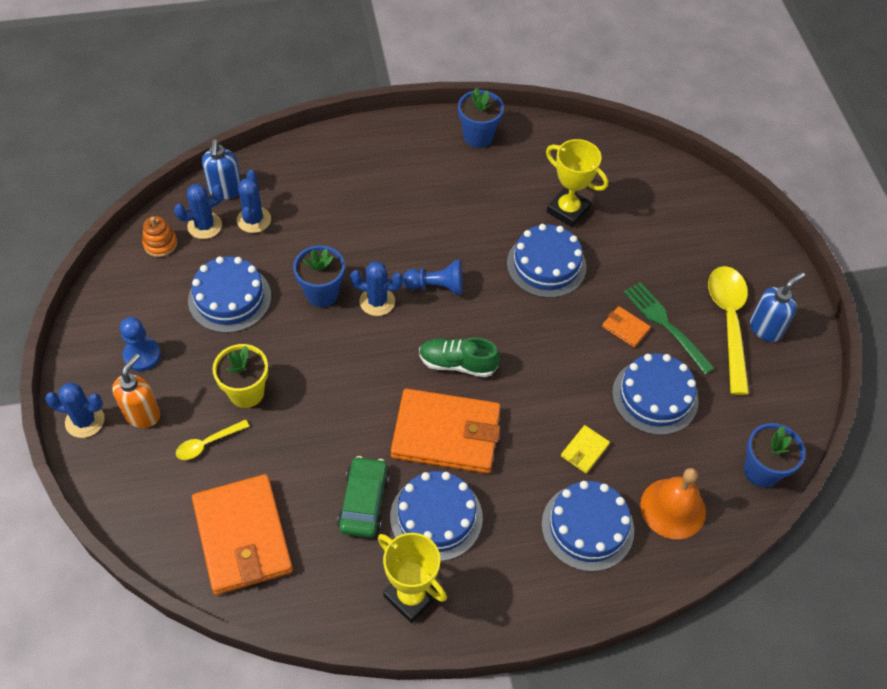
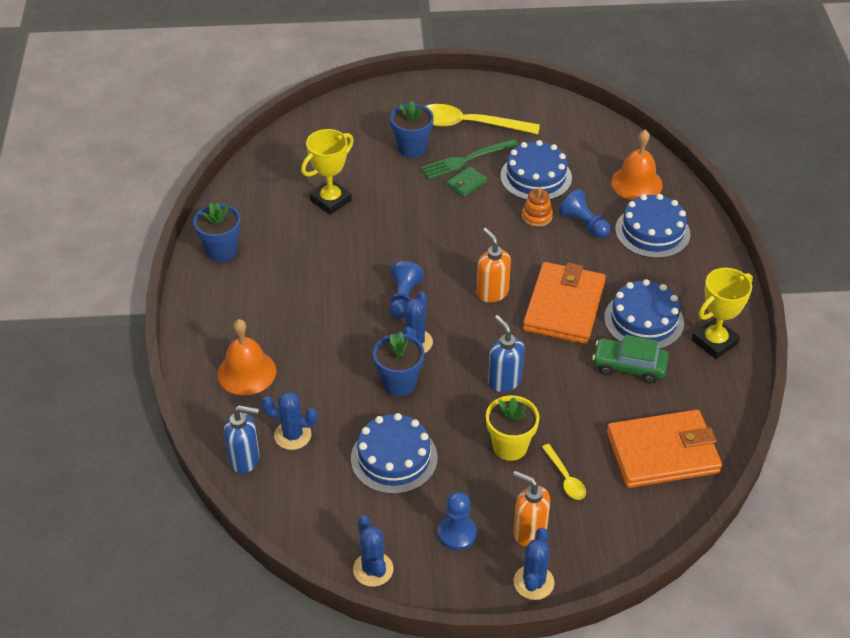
camera: 80 degrees left, 10 degrees down
(160, 244) = (310, 519): orange stacking toy -> orange stacking toy (537, 216)
(205, 226) = (292, 479): blue cactus -> blue cactus (373, 569)
(326, 177) = (246, 372): none -> orange bell
(457, 364) = (492, 292): green shoe -> orange soap dispenser
(546, 265) = (391, 222): blue cake -> none
(584, 450) = (584, 224): yellow wallet -> blue pawn
(625, 328) = (466, 183): orange wallet -> green wallet
(761, 471) = (605, 132): blue flower pot -> blue flower pot (412, 148)
(765, 328) = (477, 106): blue soap dispenser -> blue soap dispenser (504, 380)

